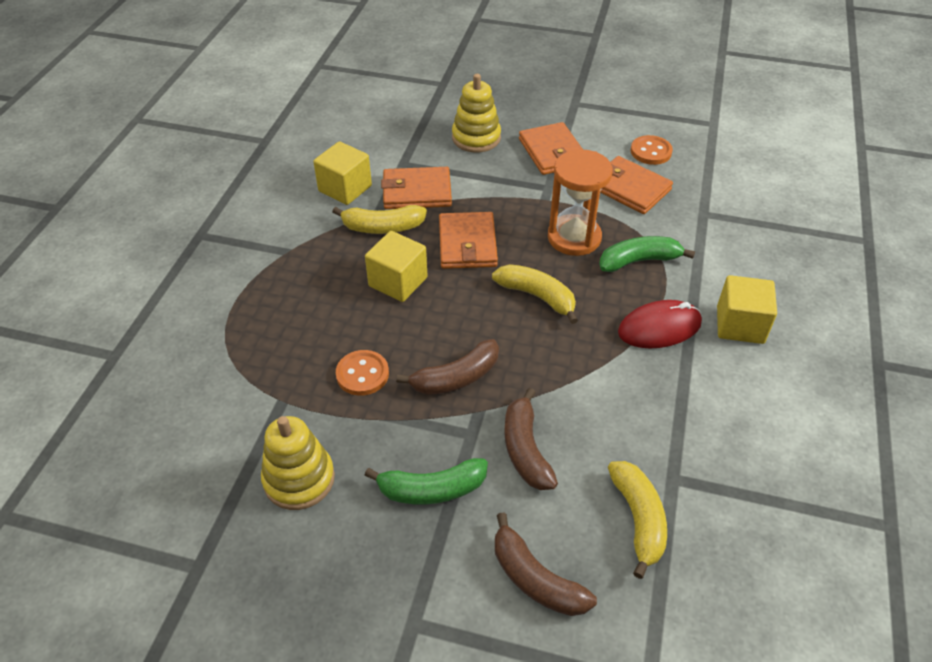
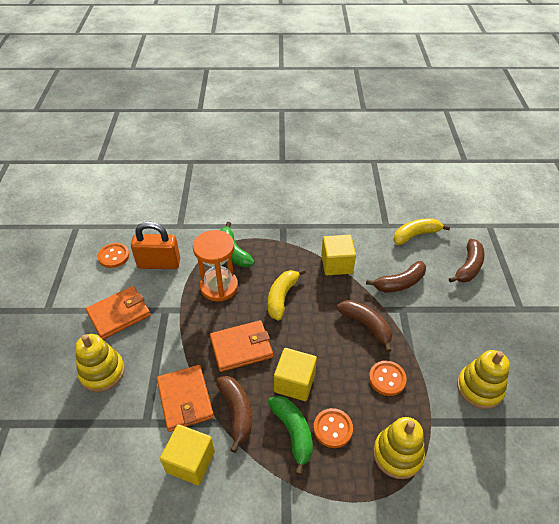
camera: 105 degrees left, 0 degrees up
(262, 352) = (397, 454): none -> yellow stacking toy
(323, 302) = (333, 428): none -> orange button
(382, 227) = (236, 412): yellow banana -> brown banana
(431, 489) = (447, 319): green banana -> green banana (293, 433)
(629, 188) = (159, 263): orange wallet -> orange padlock
(659, 328) = (288, 238): red mouse -> none
(740, 325) = (273, 206): yellow cube -> yellow cube (337, 264)

